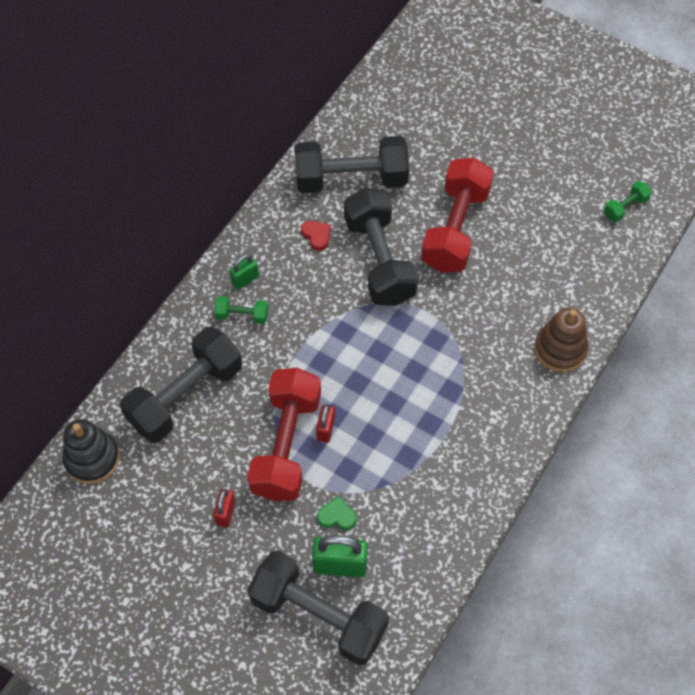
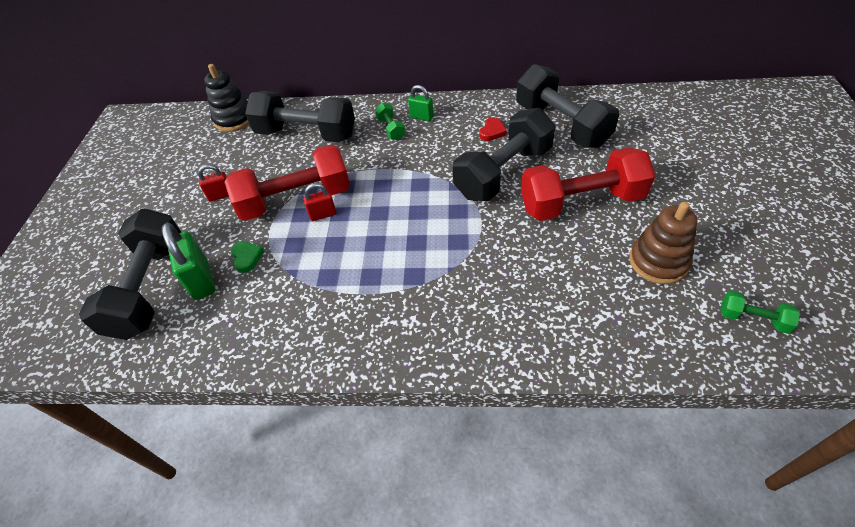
camera: 65 degrees right, 10 degrees down
(560, 349) = (525, 340): brown stacking toy -> brown stacking toy (658, 261)

